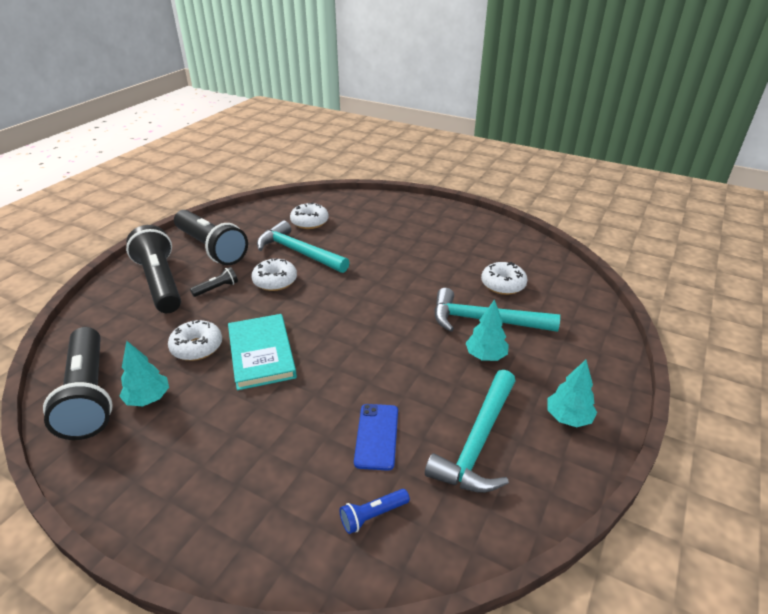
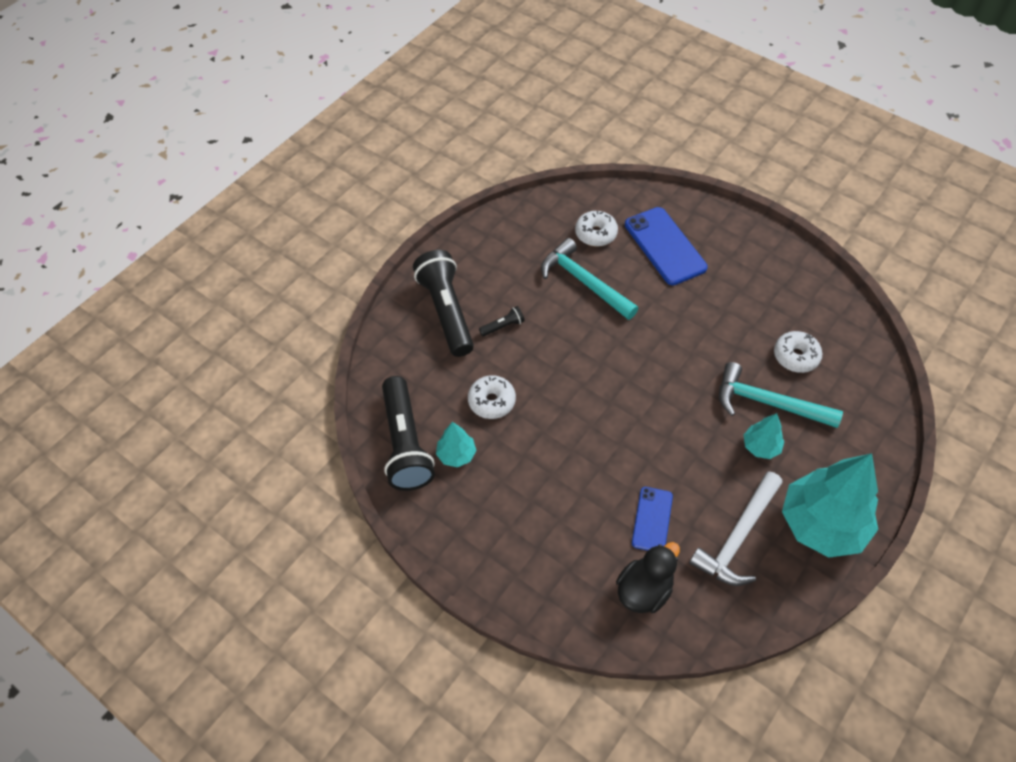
camera: 10 degrees right, 20 degrees up
(211, 248) = (491, 265): black flashlight -> none
(261, 353) = (551, 417): turquoise book -> none
(275, 281) = (560, 323): white donut -> none
(372, 225) = (665, 246): none -> blue phone
(372, 515) = (644, 590): blue flashlight -> black duck
(478, 442) = (737, 537): turquoise hammer -> white hammer
(568, 418) = (822, 524): turquoise tree -> turquoise tree, size x2.17

